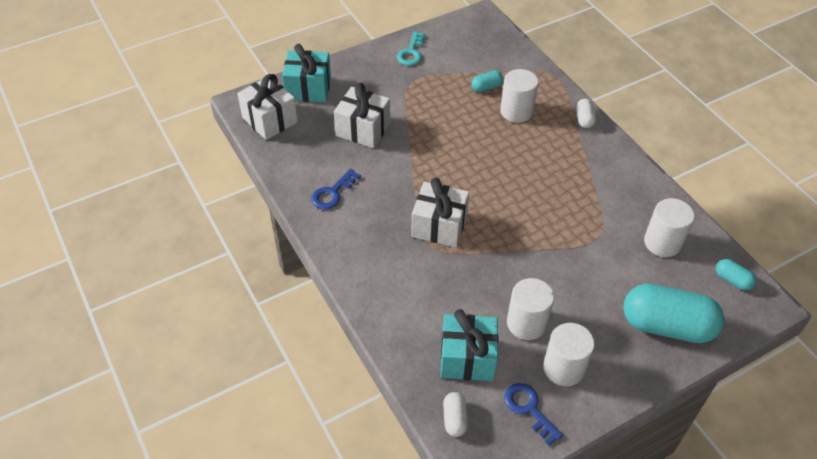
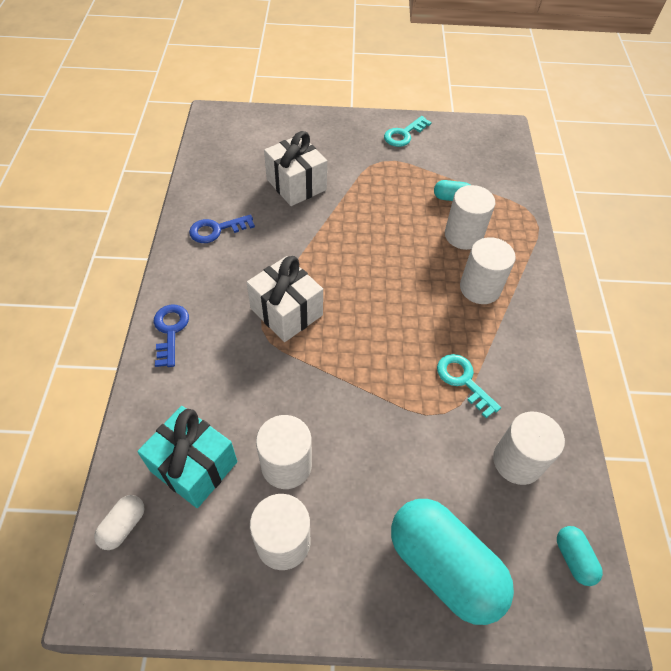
camera: 30 degrees right, 5 degrees up
(270, 120) = (222, 140): white gift -> none
(308, 88) = (280, 127): turquoise gift -> none
(528, 409) = (206, 565): blue key -> blue key (170, 330)
(556, 144) = (480, 288): none -> white cylinder
(584, 119) = (532, 277): white capsule -> none
(593, 211) = (463, 380): none -> turquoise key

